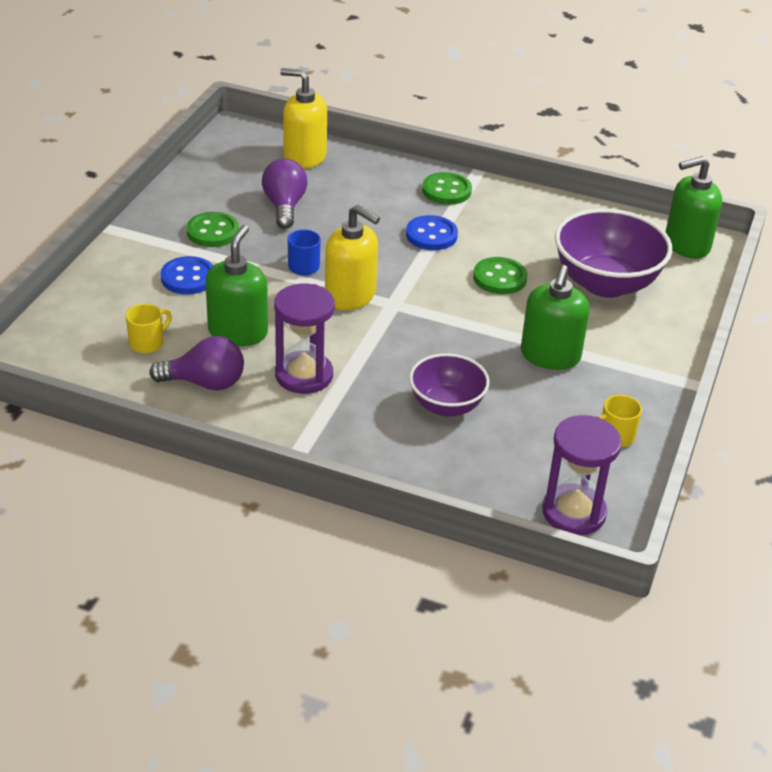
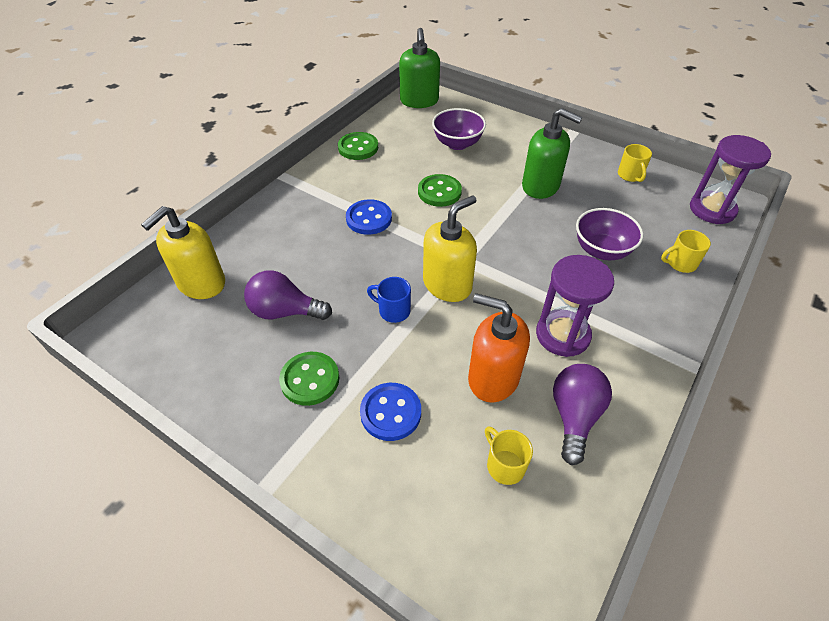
camera: 75 degrees left, 10 degrees up
(238, 332) = (493, 378): green soap dispenser -> orange soap dispenser
(446, 191) = (305, 198): green button -> green button (358, 148)
(448, 471) = (680, 263): none -> yellow mug
(605, 283) = (457, 144): purple bowl -> purple bowl, size x0.61

